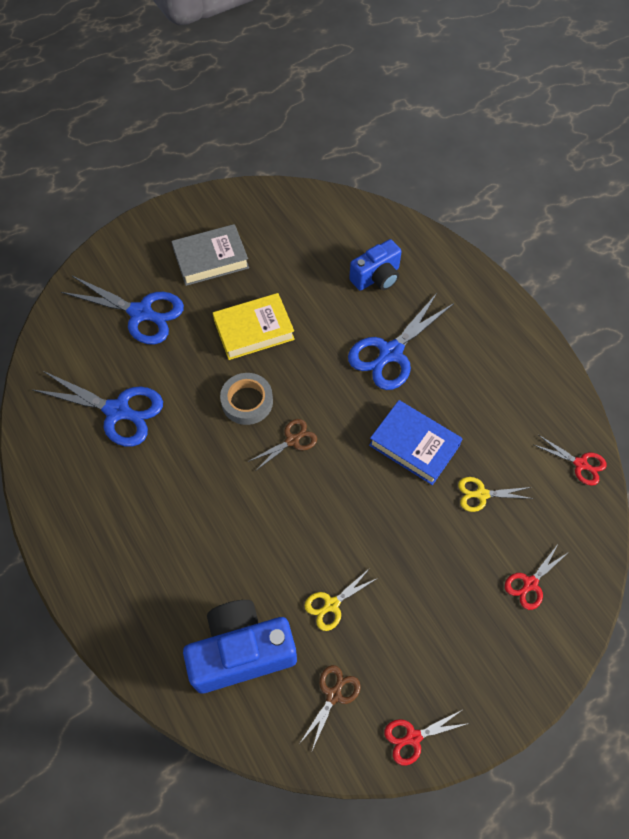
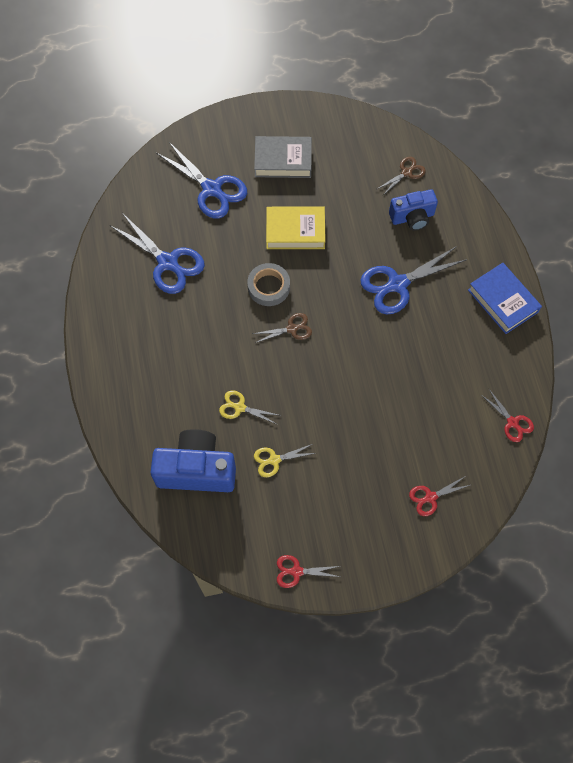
camera: 20 degrees right, 5 degrees up
(334, 694) = (251, 522): brown scissors -> brown scissors (406, 172)
(414, 445) = (385, 364): blue book -> blue book (502, 301)
(481, 494) = (422, 419): yellow scissors -> yellow scissors (239, 407)

